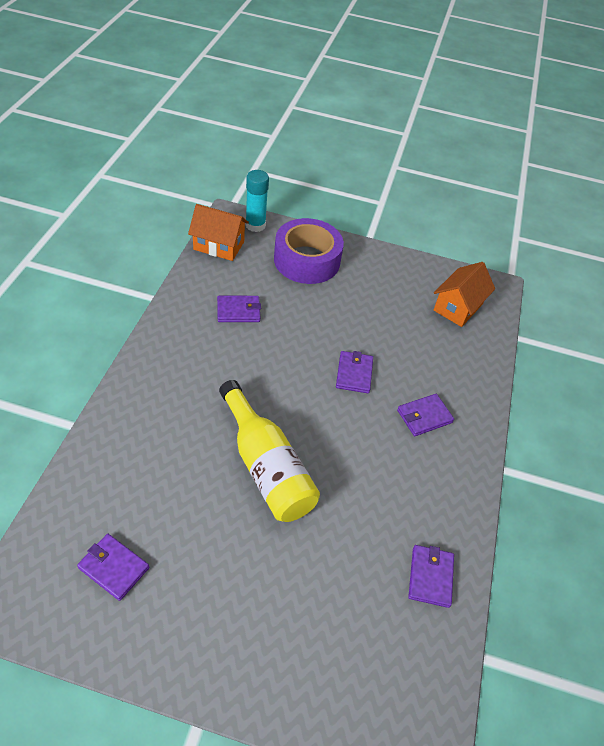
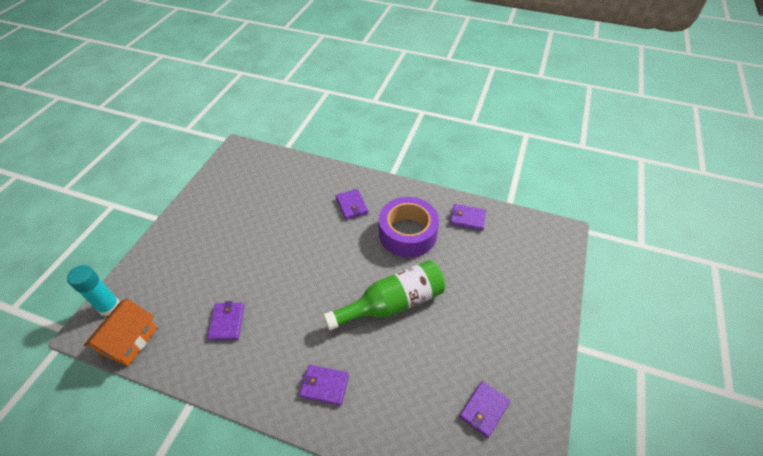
camera: 80 degrees left, 0 degrees up
(266, 466) = (392, 303): yellow bottle -> green bottle
(307, 260) = (174, 265): purple tape -> purple tape (407, 233)
(354, 373) = (310, 242): purple wallet -> purple wallet (324, 386)
(458, 307) = (253, 172): orange house -> none

